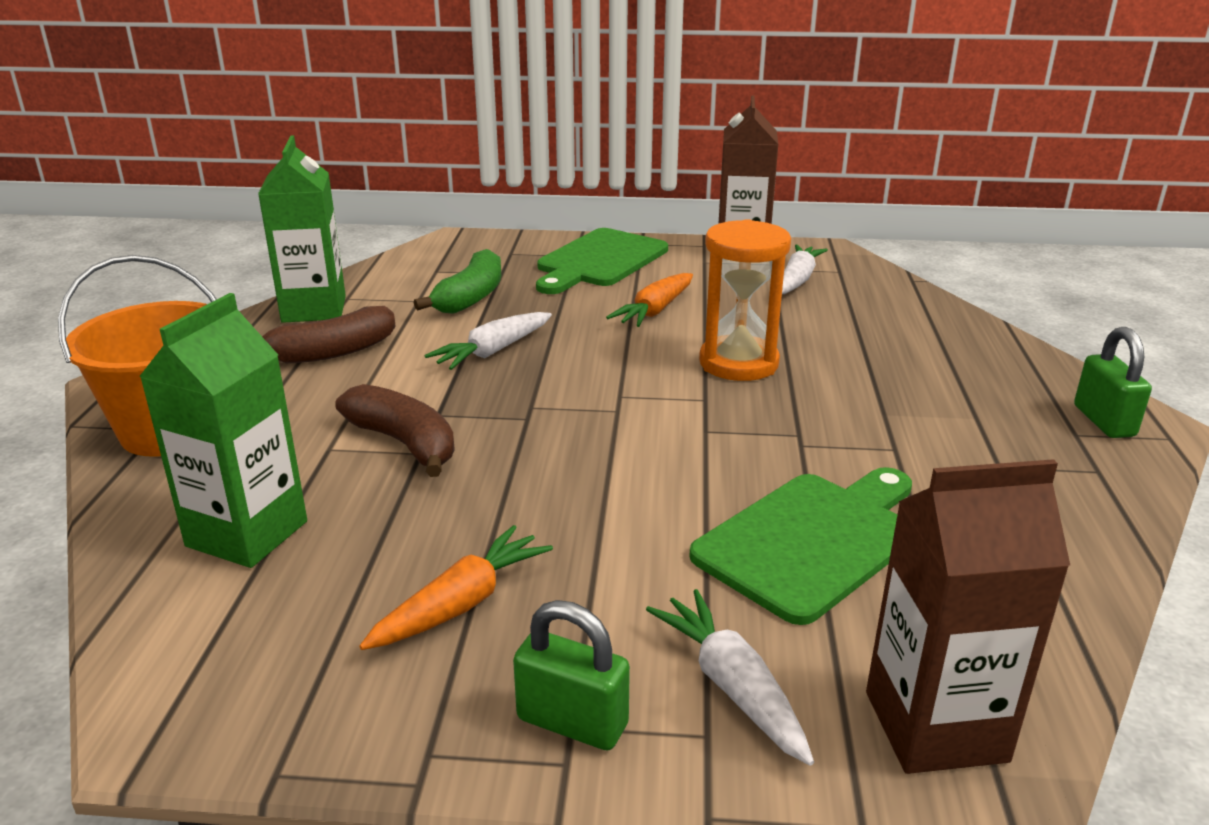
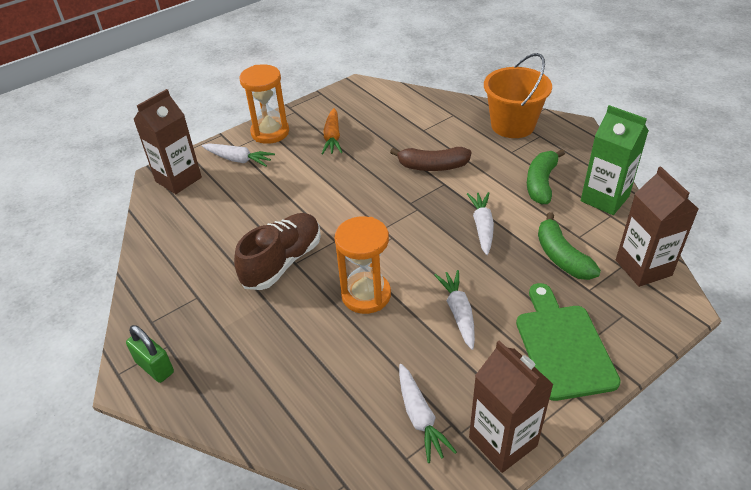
camera: 140 degrees right, 15 degrees up
(247, 534) = (420, 118): green carton -> none
(331, 352) = (541, 183): brown banana -> green banana
(422, 262) = (643, 268): none -> brown carton
(572, 722) = (270, 132): green padlock -> orange hourglass
(654, 311) = (458, 312): orange carrot -> white carrot
(812, 540) = (250, 214): green cutting board -> none
(818, 443) = (282, 262): none -> brown shoe

